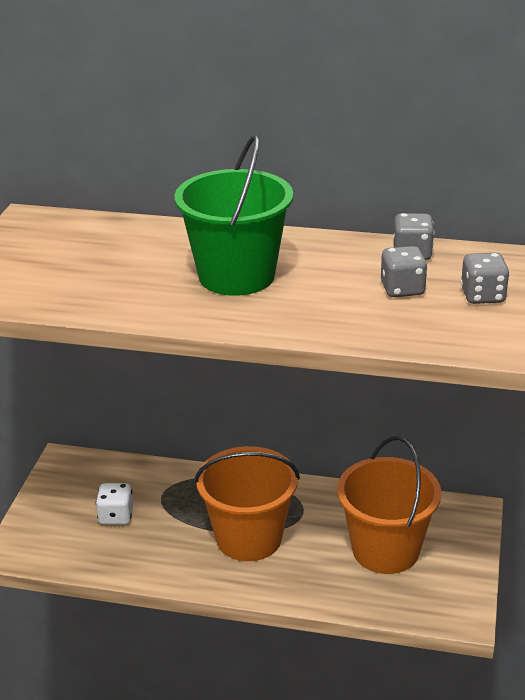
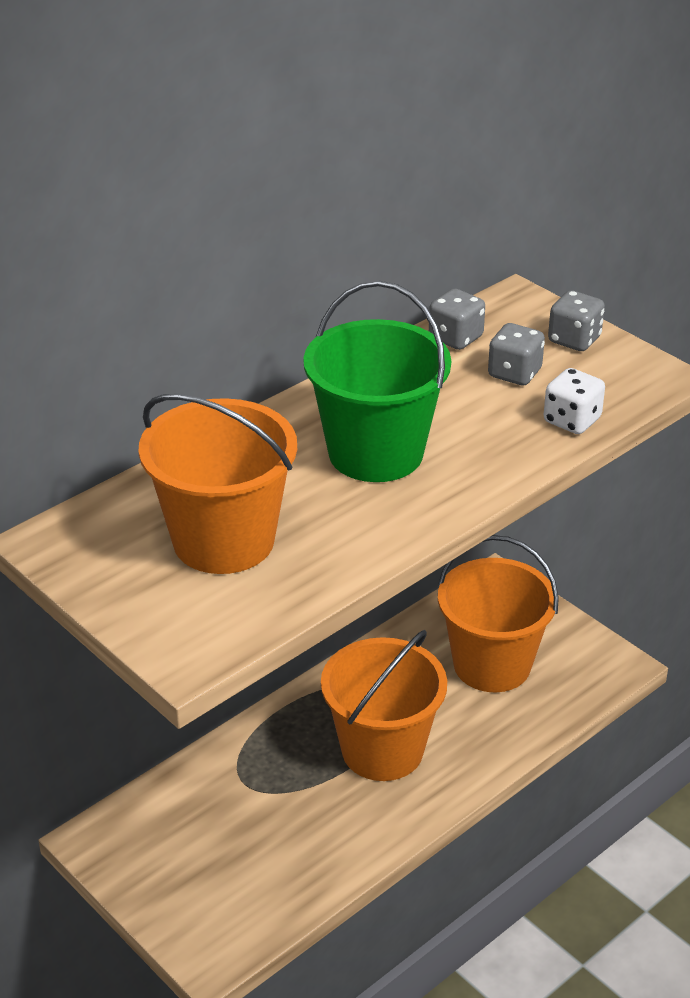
camera: 55 degrees left, 5 degrees up
(84, 264) = (223, 540): none -> orange bucket
(116, 516) = (242, 838): white dice -> white dice (572, 421)

